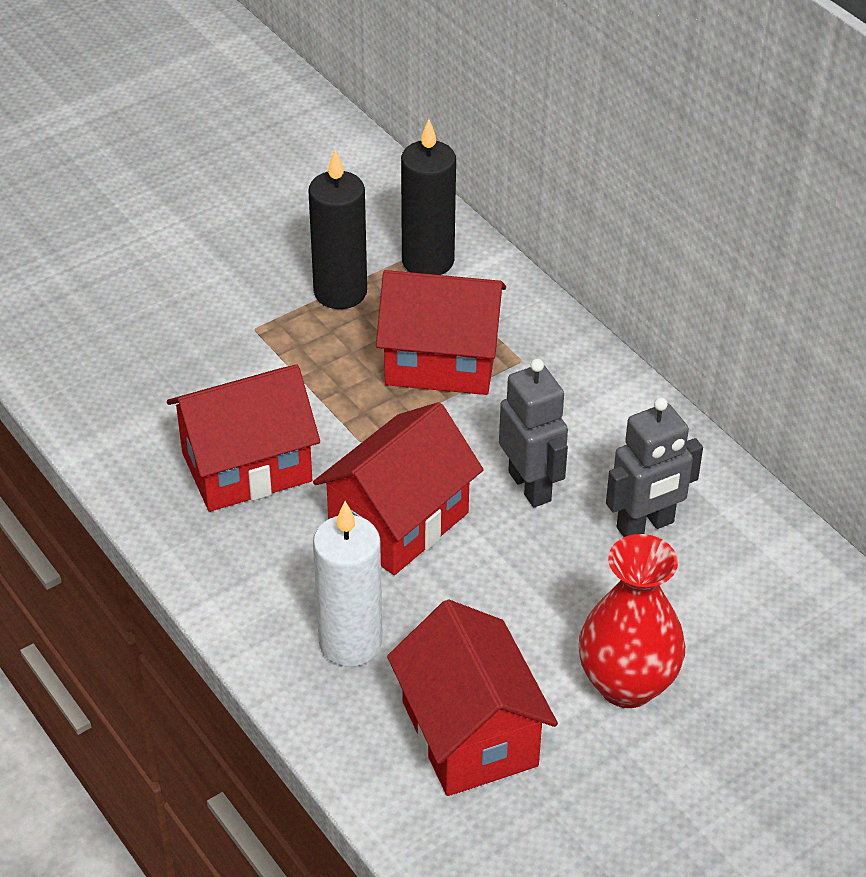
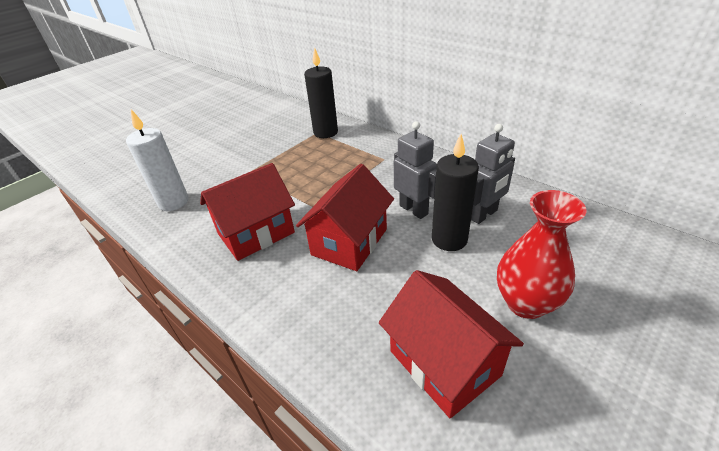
camera: 10 degrees left, 5 degrees down
(340, 292) = (288, 150): black candle -> black candle (449, 239)
(350, 642) = (343, 319): white candle -> white candle (173, 202)
(441, 362) = (346, 167): red house -> none

